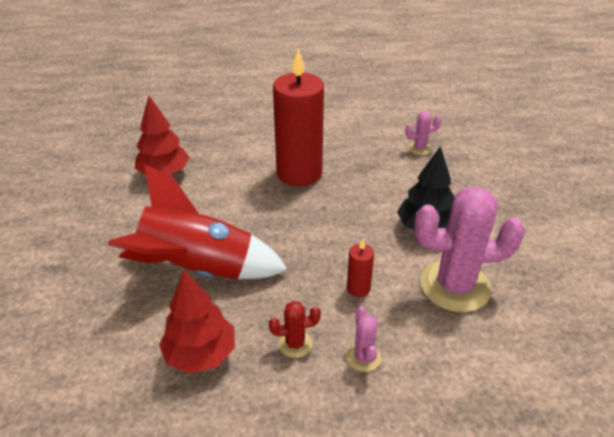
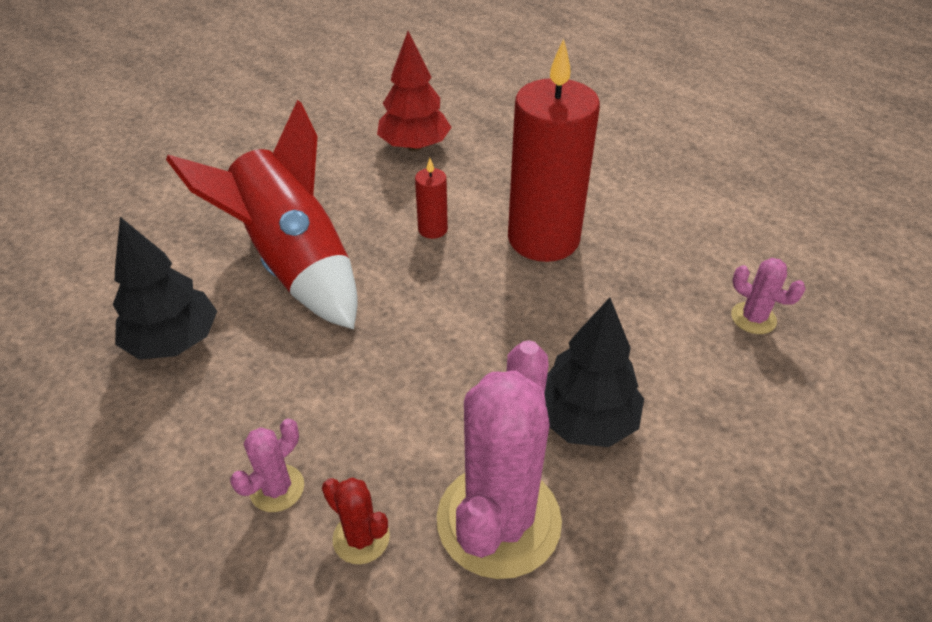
camera: 50 degrees right, 5 degrees up
(200, 354) = (174, 341): red tree -> black tree
(295, 344) = (248, 409): red cactus -> red cactus (361, 538)
(358, 288) = (392, 415): red candle -> red candle (432, 229)
(455, 286) = (498, 520): pink cactus -> pink cactus turned 60 degrees clockwise

